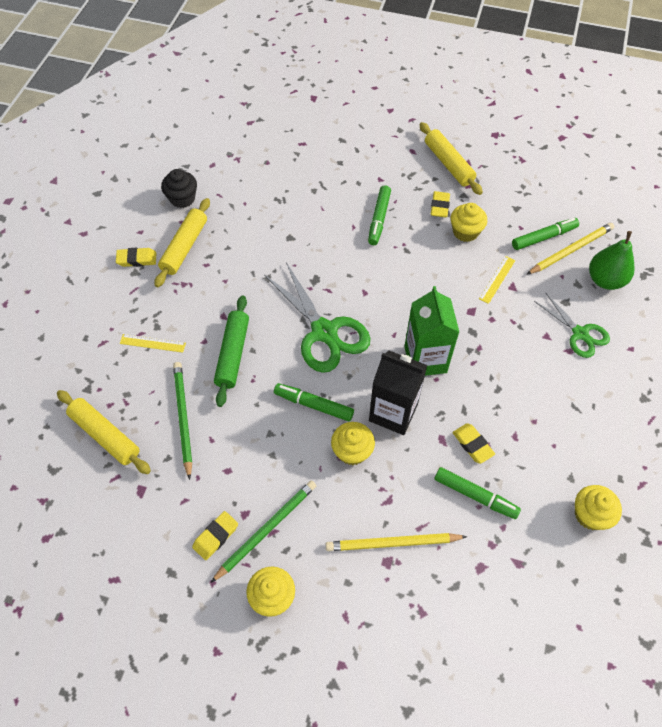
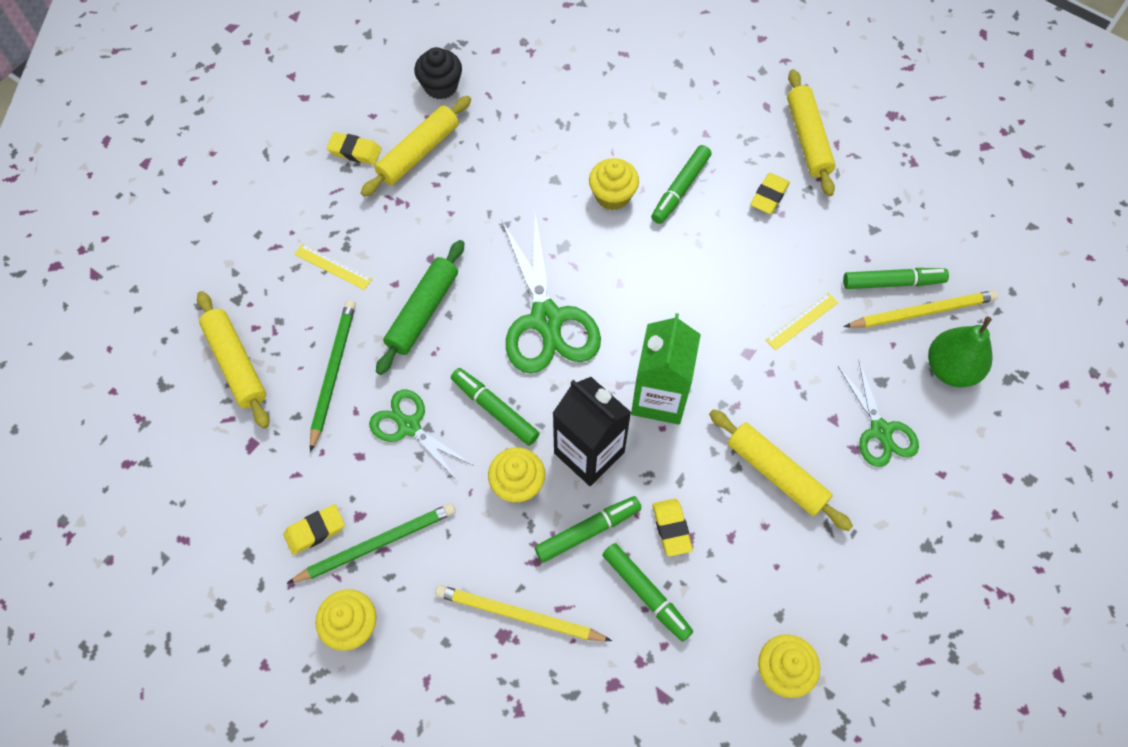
camera: 20 degrees right, 5 degrees up
(256, 437) = (409, 426): none -> green scissors
(416, 467) = (588, 531): none -> green marker
(465, 232) = (788, 242): yellow cupcake -> yellow cupcake (612, 195)
(526, 384) = (776, 473): none -> yellow rolling pin

